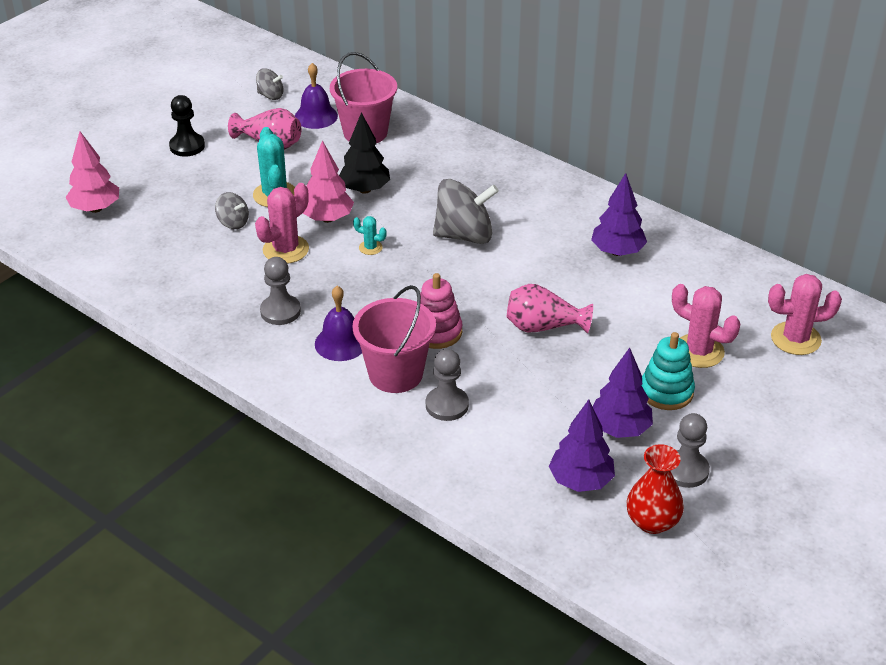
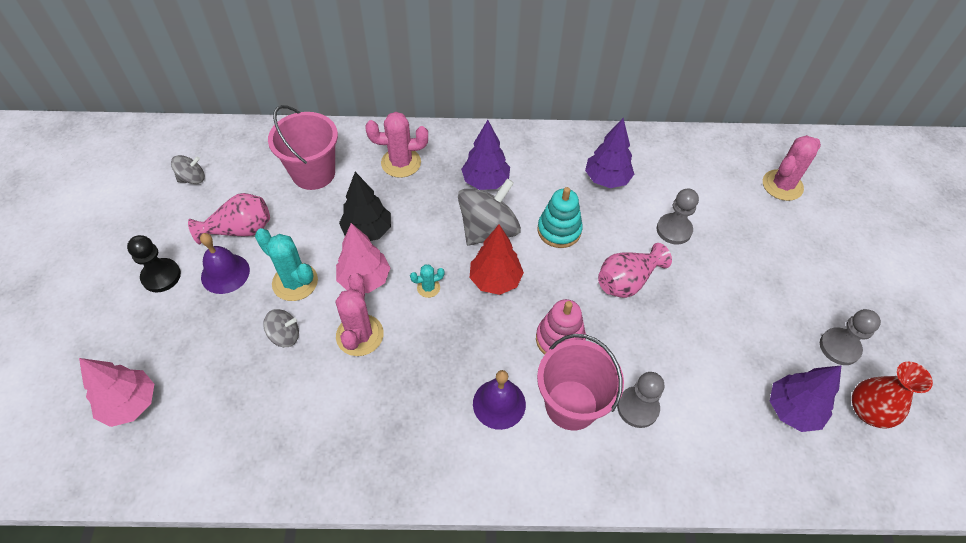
camera: 40 degrees left, 15 degrees up
(280, 311) = (418, 405): grey pawn -> grey pawn (674, 230)
(316, 116) = (255, 179): purple bell -> purple bell (225, 273)
(430, 270) = (495, 280): none -> red tree
(619, 429) = (766, 341): purple tree -> purple tree (485, 181)
(666, 391) = (759, 285): turquoise stacking toy -> turquoise stacking toy (559, 230)
(698, 351) = (741, 235): pink cactus -> pink cactus (401, 163)

